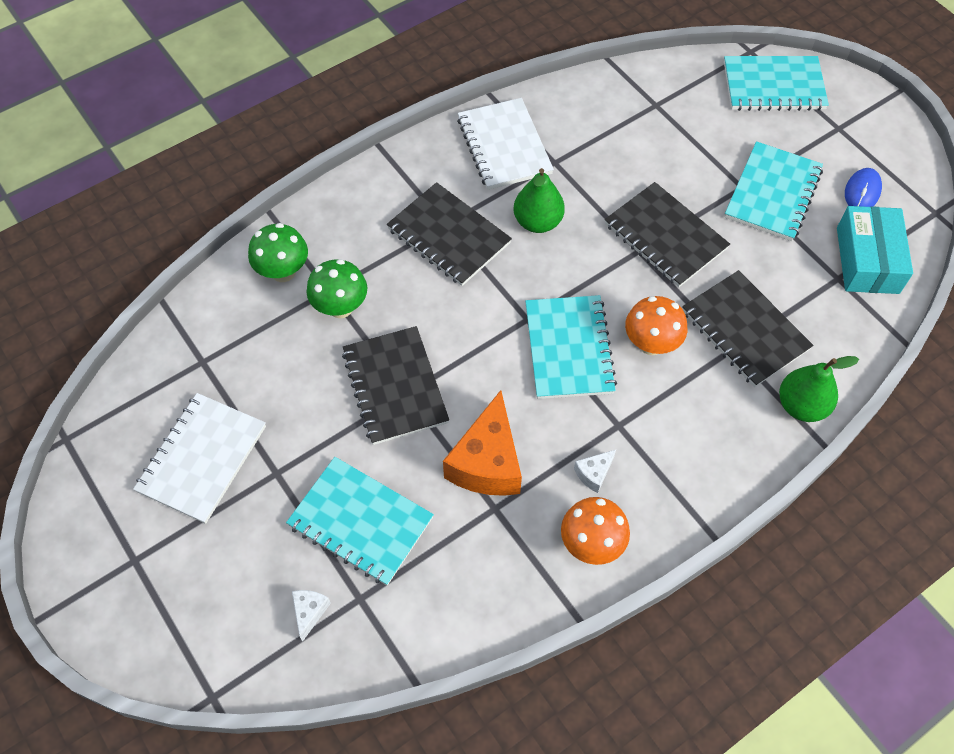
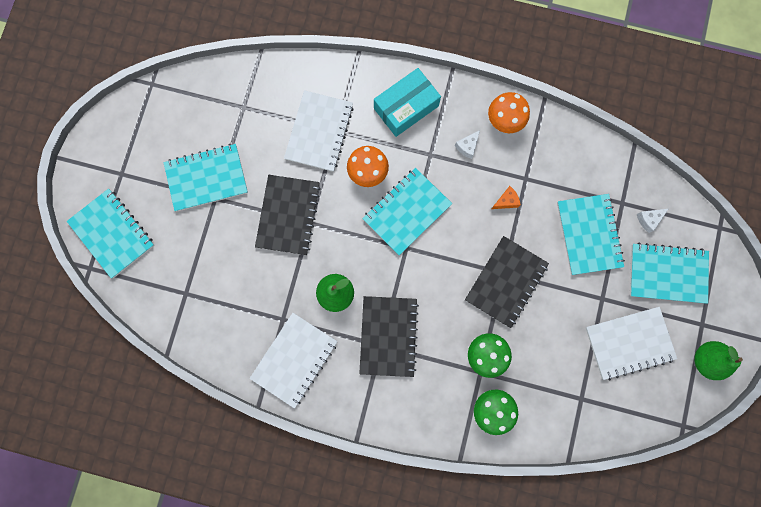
camera: 130 degrees left, 20 degrees up
(228, 573) = (667, 273): none -> turquoise notebook
(487, 462) = (506, 201): orange cheese -> orange cheese, size x0.45
(594, 473) = (467, 146): white cheese -> white cheese turned 120 degrees clockwise
(744, 330) = (319, 132): black notebook -> white notebook
(801, 406) = (344, 76): green pear -> green pear (706, 360)
(862, 192) = (166, 131): blue mouse -> none
(867, 260) = (217, 99): turquoise box -> turquoise box (406, 107)

